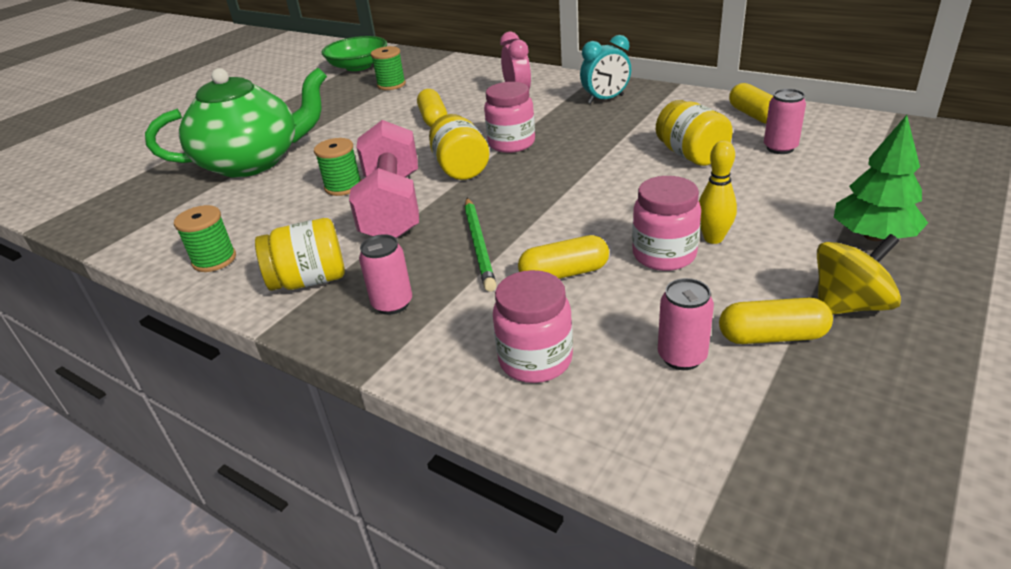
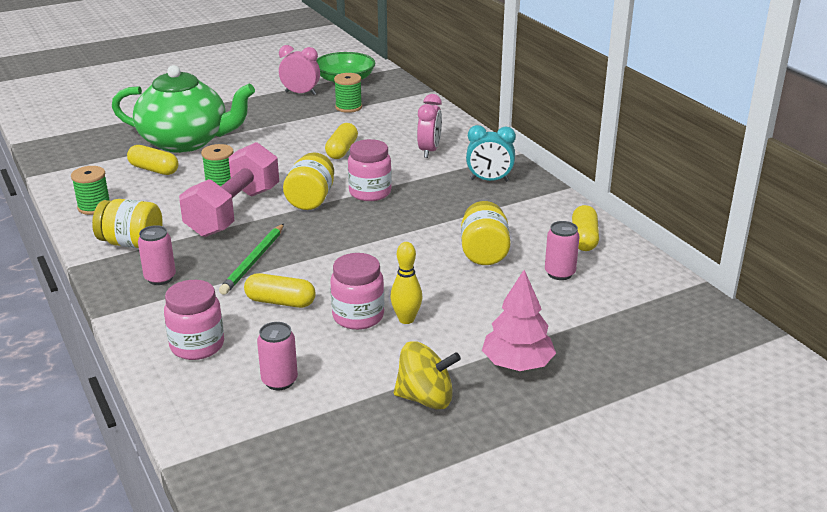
camera: 25 degrees right, 5 degrees down
(327, 88) = (300, 93): none -> pink clock
(772, 336) = (348, 394): yellow capsule -> yellow capsule (154, 170)
(873, 236) = (517, 364): green tree -> pink tree

